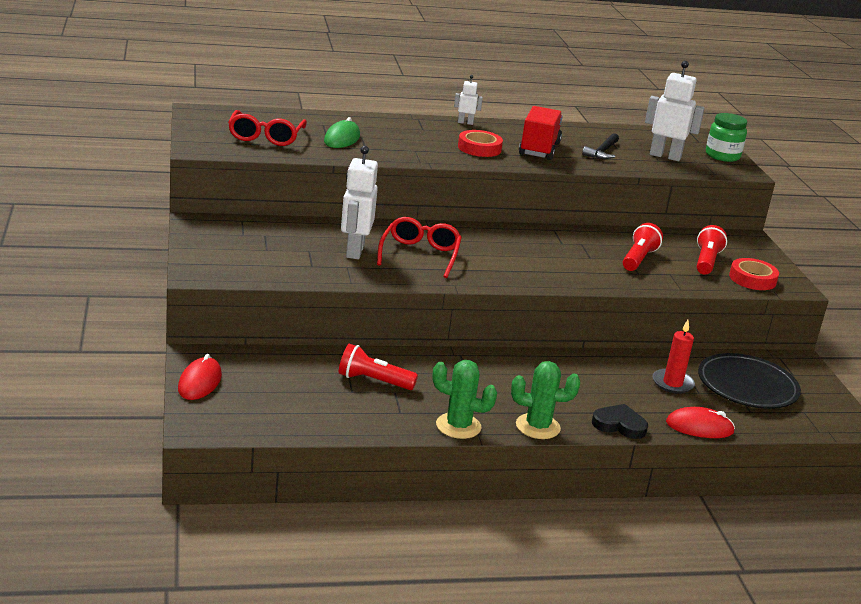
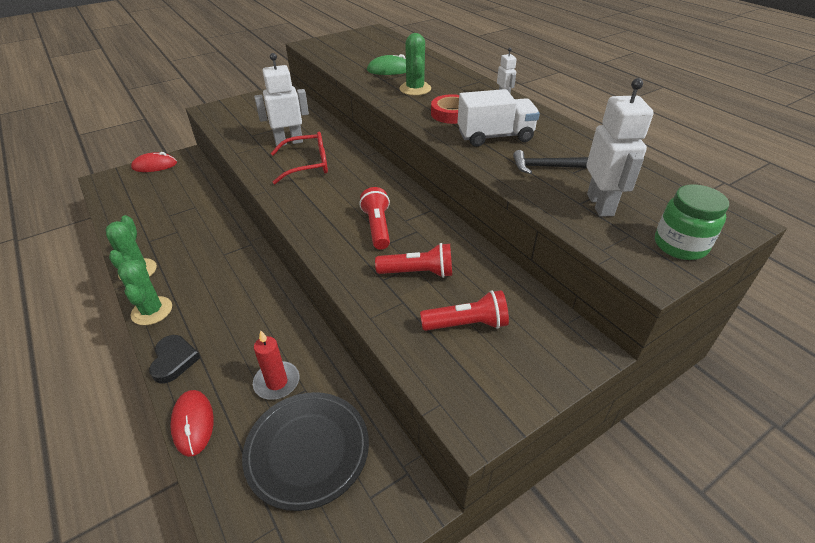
camera: 70 degrees right, 15 degrees up
(266, 137) = (357, 52): red glasses -> none
(373, 381) = (187, 219): red flashlight -> red flashlight (377, 227)
(407, 144) = (415, 89): none -> green cactus
(539, 149) = (495, 136): red truck -> white truck
(752, 279) = (457, 375): red tape -> none

